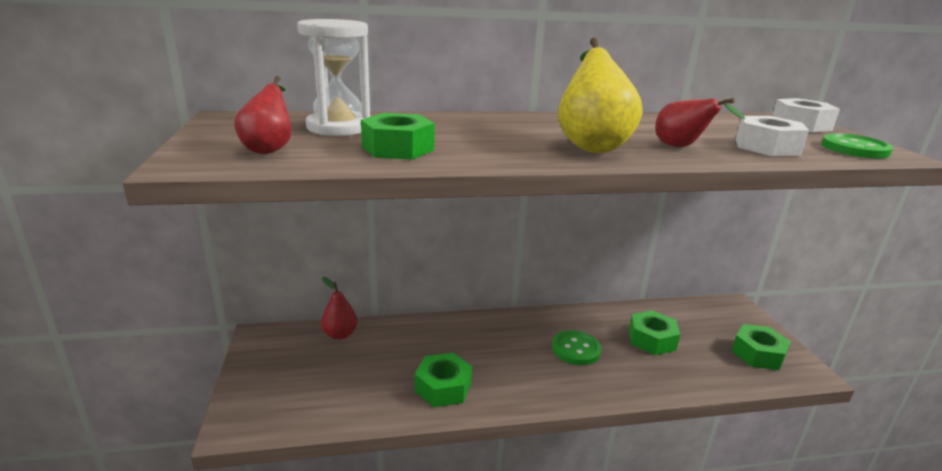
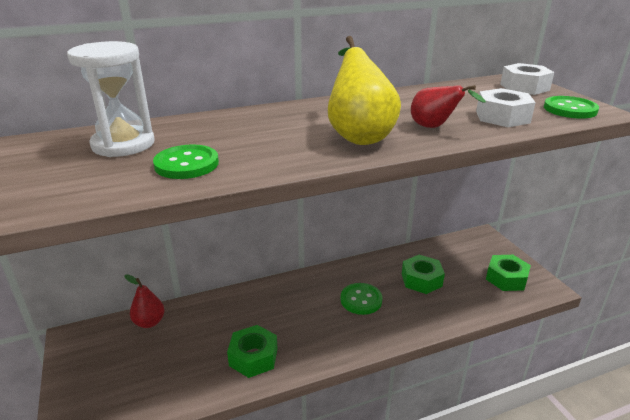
camera: 10 degrees left, 5 degrees up
(269, 149) = (62, 182): red pear -> none
(398, 148) = (186, 164): green nut -> green button

